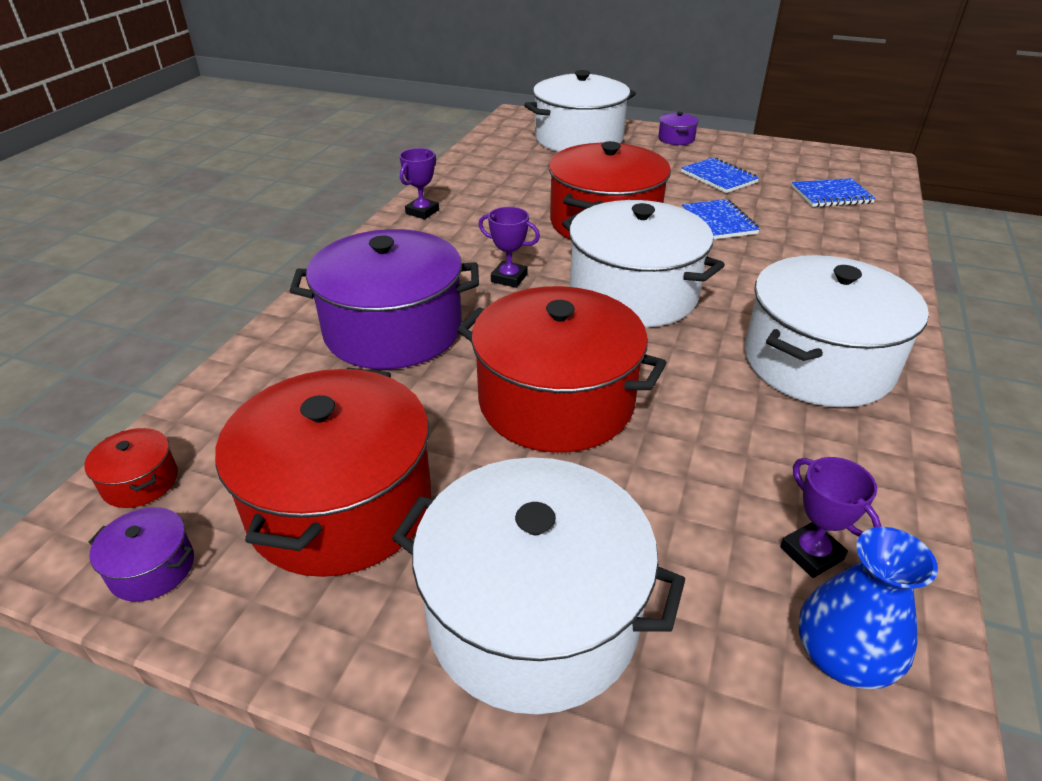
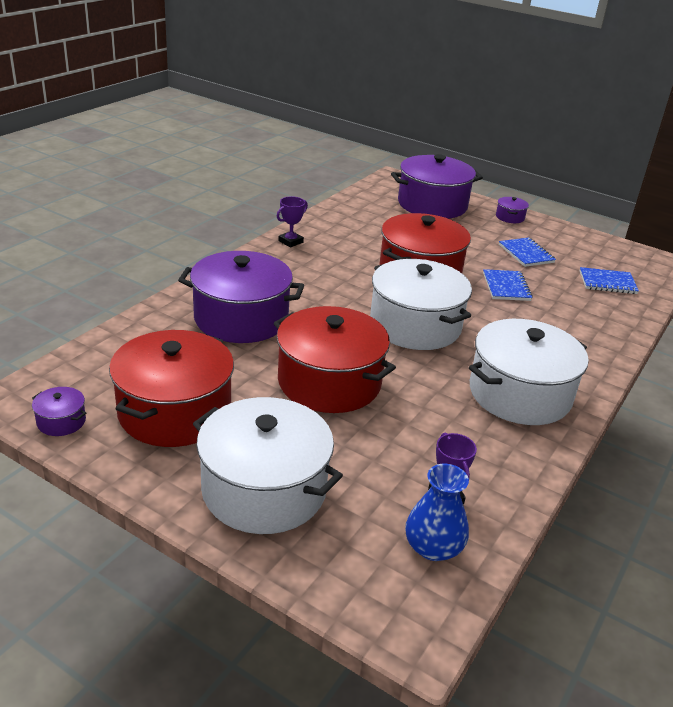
camera: 10 degrees right, 5 degrees down
(140, 482) = (63, 376): red pot -> none
(509, 278) = (332, 299): purple trophy -> none
(579, 139) = (432, 205): white pot -> purple pot

